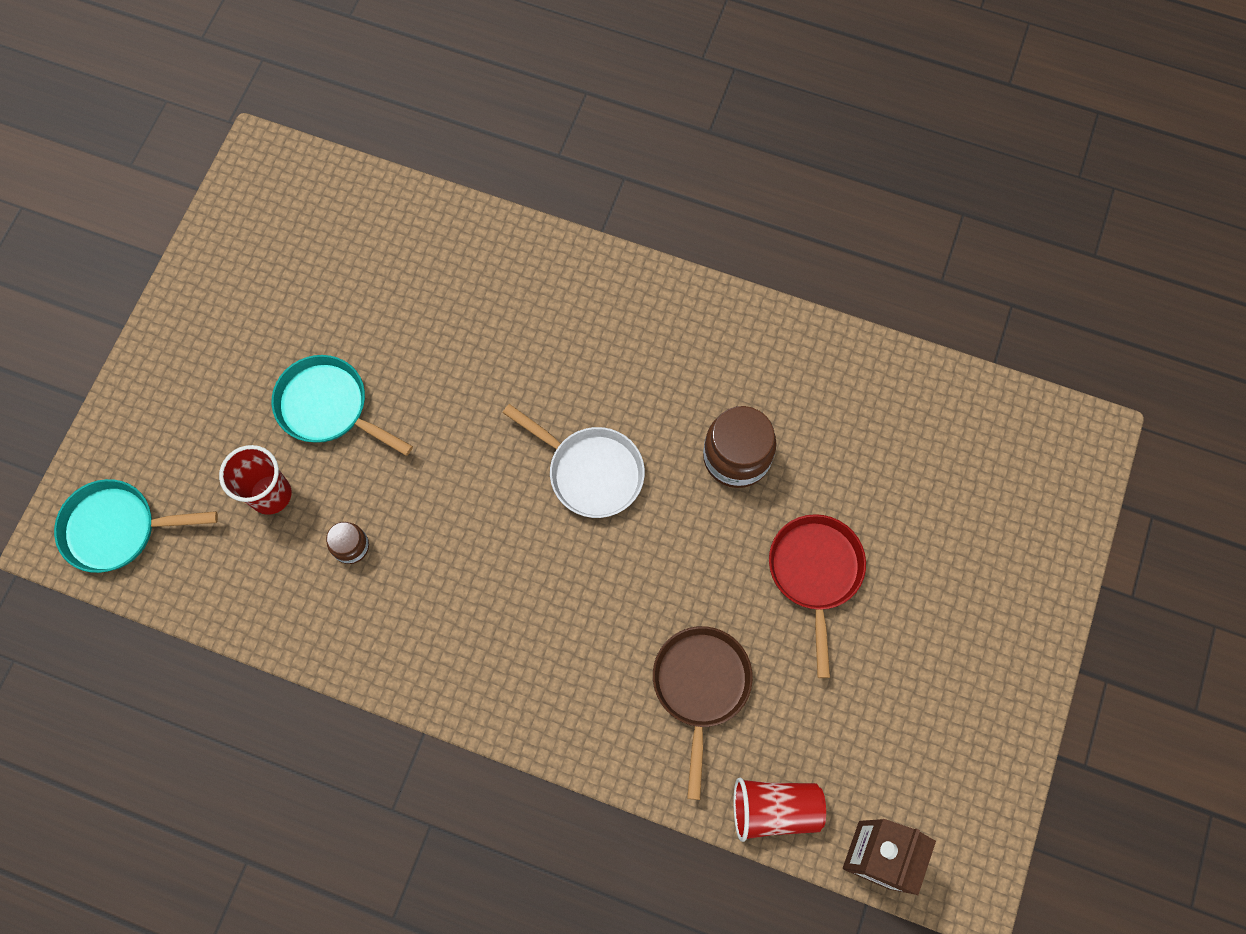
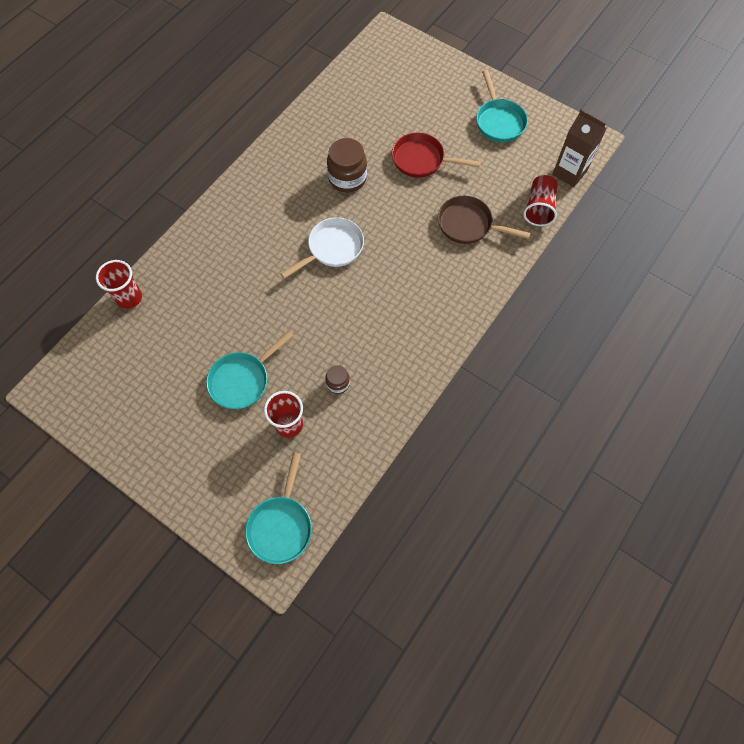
camera: 75 degrees left, 5 degrees down
(427, 208) = (129, 298): none -> red cup
(952, 694) = (499, 121): none -> turquoise pan

